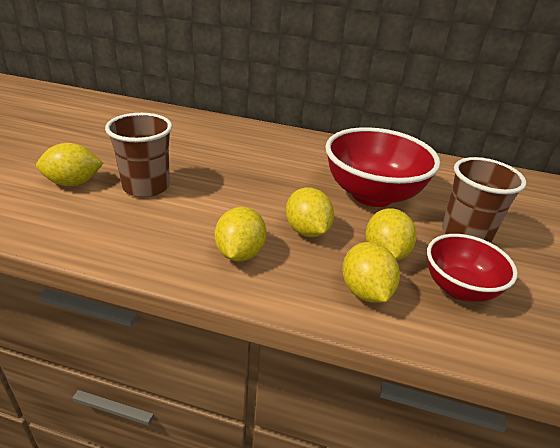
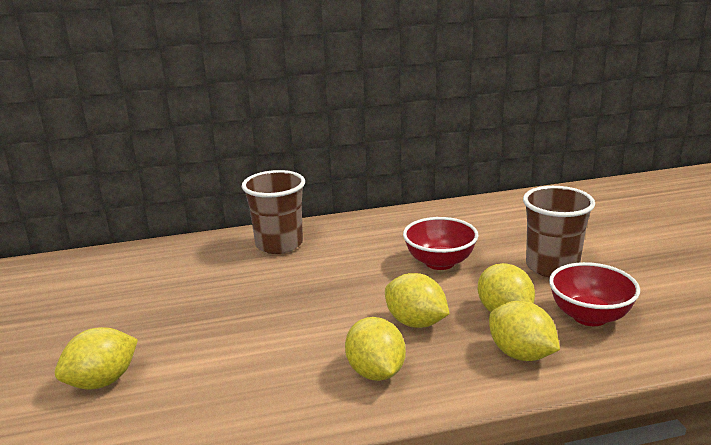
camera: 25 degrees left, 10 degrees down
(146, 187) = (198, 349): brown cup -> brown cup (279, 244)
(372, 195) = (440, 262): red bowl -> red bowl, size x0.60

